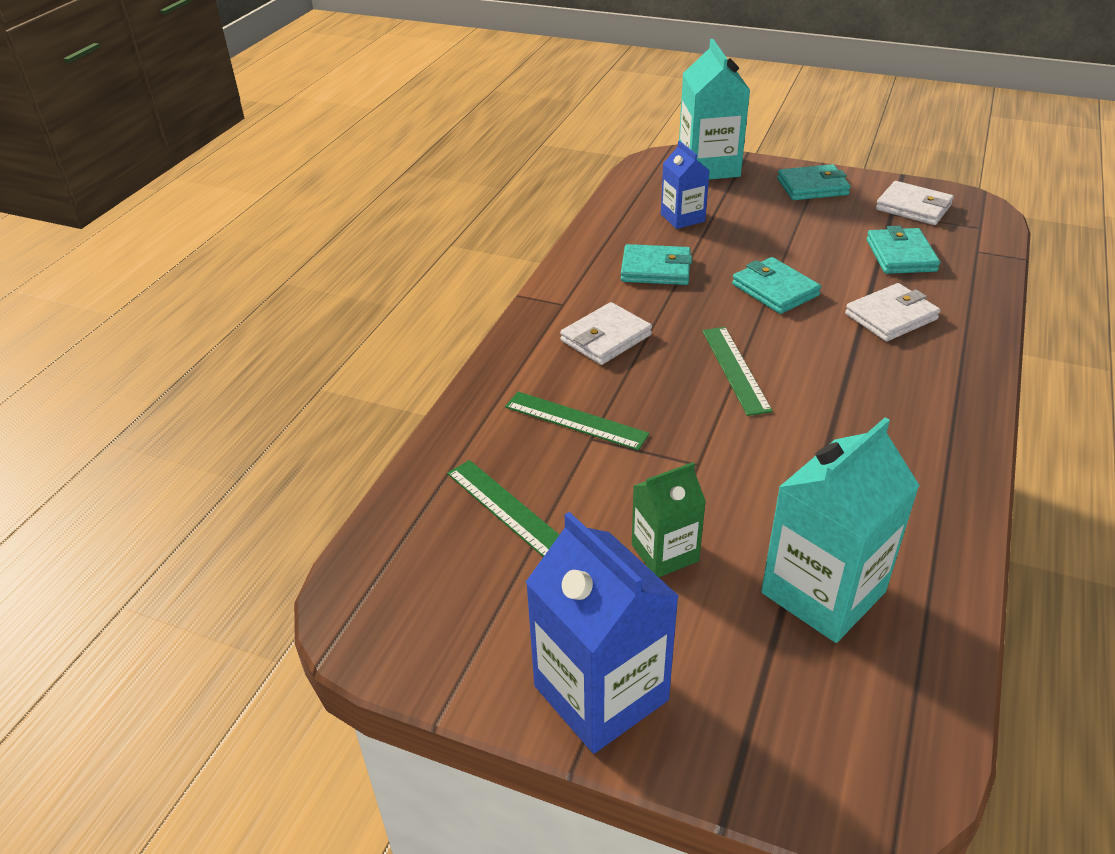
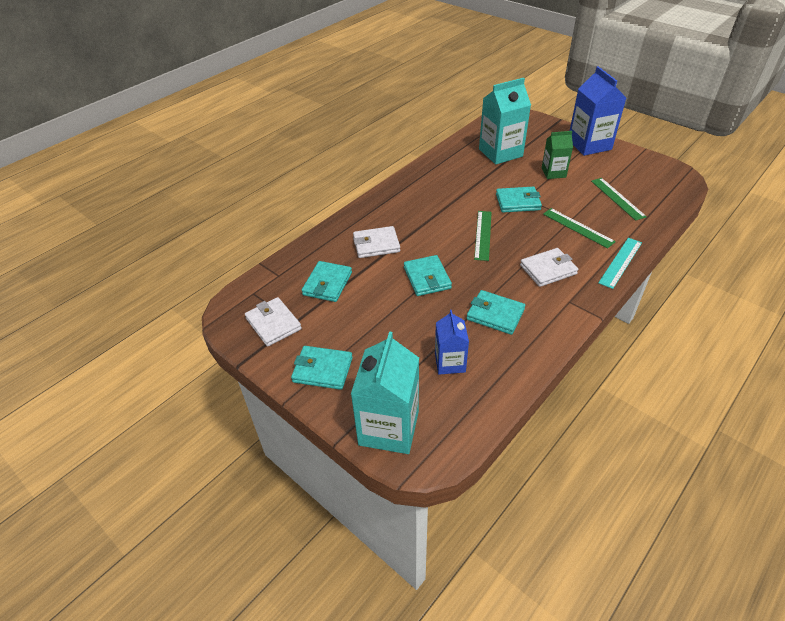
camera: 160 degrees left, 5 degrees up
(494, 373) = (620, 262): none -> turquoise ruler
(708, 450) = (518, 202): none -> turquoise wallet

